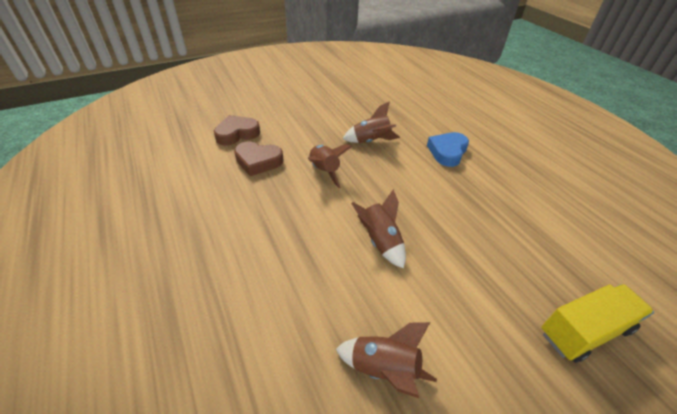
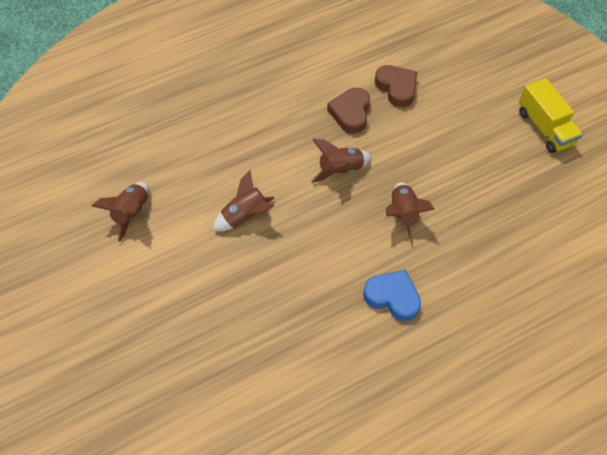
camera: 90 degrees right, 15 degrees up
(584, 331) = (148, 361): yellow truck -> yellow truck (544, 128)

